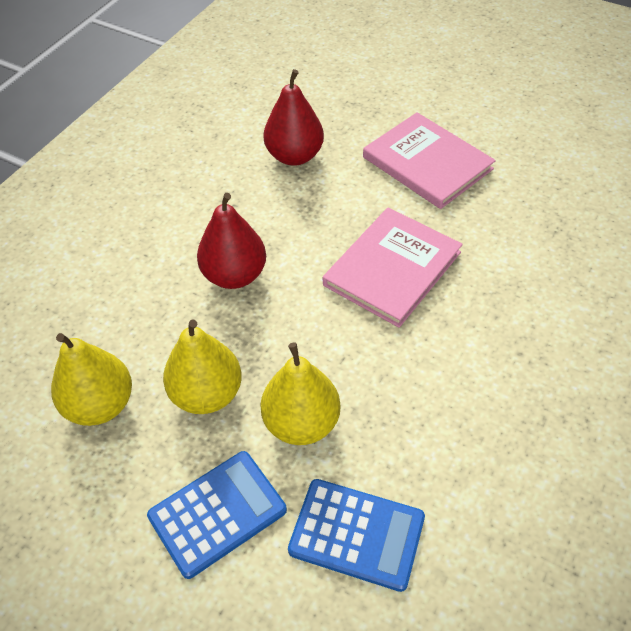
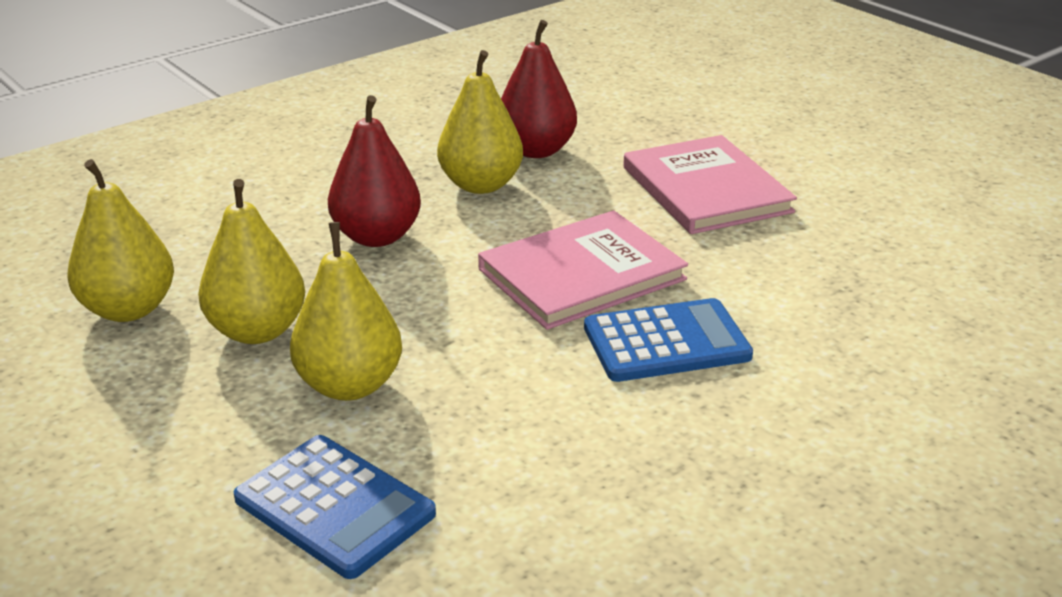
camera: 20 degrees right, 20 degrees down
(217, 513) = (181, 438): blue calculator -> blue calculator (666, 342)
(276, 202) = (481, 185): none -> yellow pear

